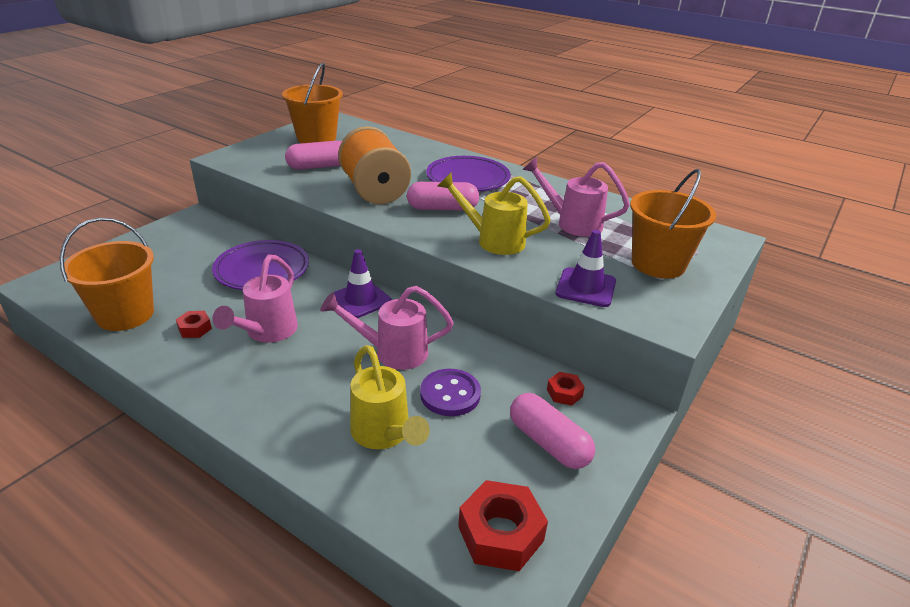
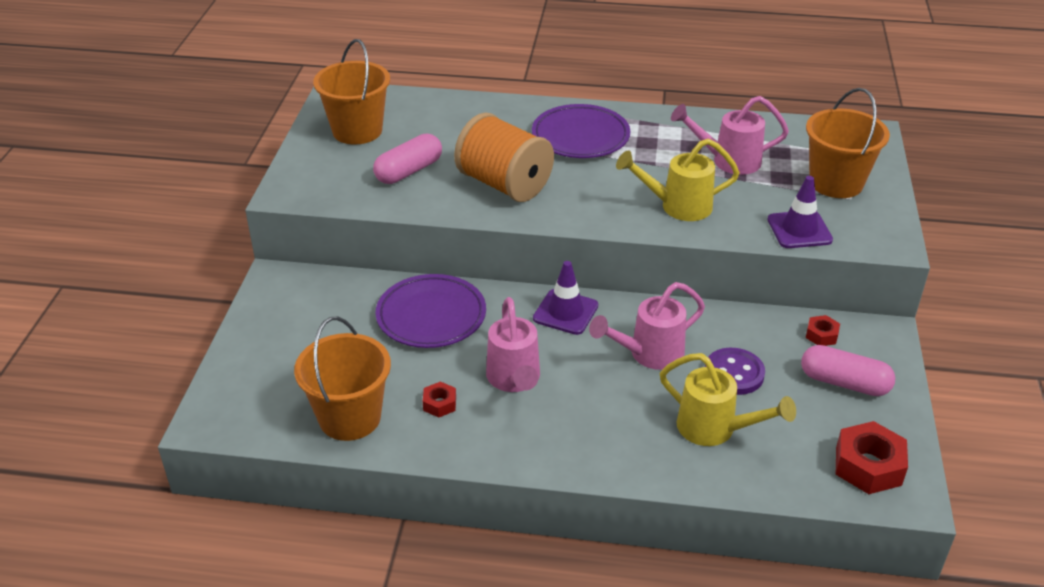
camera: 25 degrees left, 5 degrees up
(442, 208) = (594, 184): pink capsule -> none

